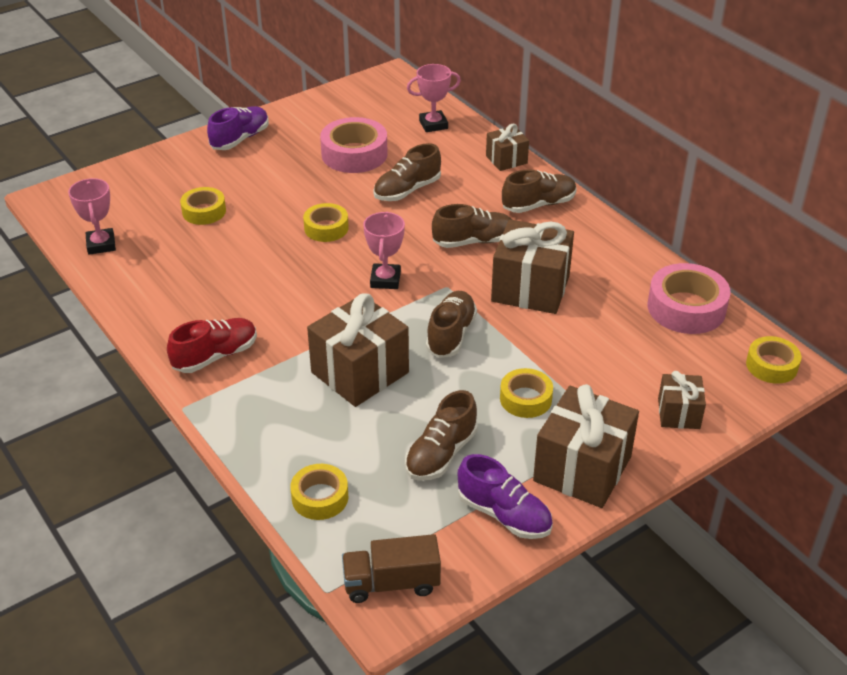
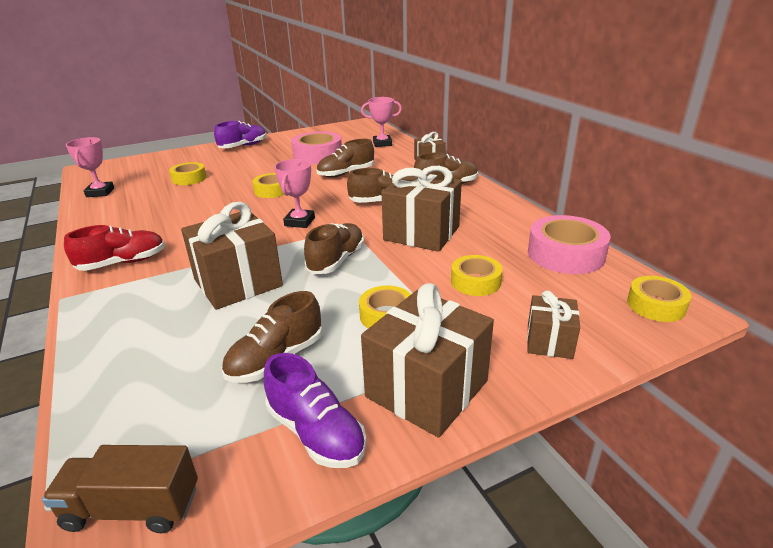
camera: 10 degrees right, 10 degrees down
(320, 497) = (122, 391): yellow tape -> yellow tape (475, 282)

